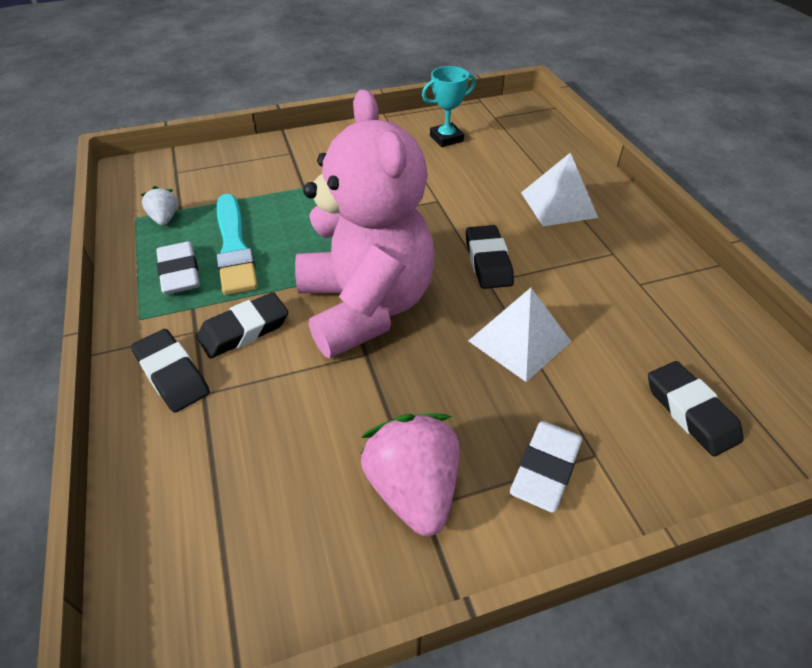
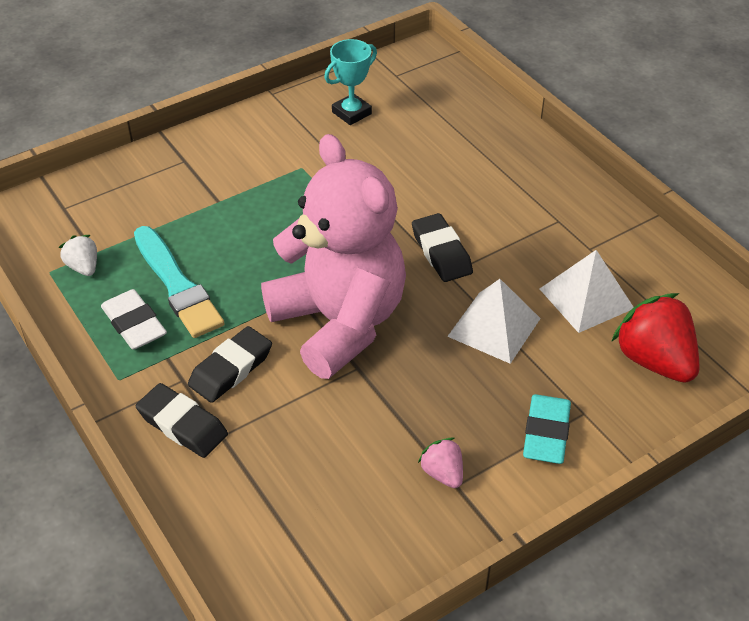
camera: 15 degrees left, 0 degrees up
(413, 489) = (442, 473): pink strawberry -> pink strawberry, size x0.51
(545, 469) = (546, 433): white eraser -> turquoise eraser
(558, 204) = (493, 175): white pyramid -> white pyramid (586, 298)
(690, 412) = (654, 360): black eraser -> red strawberry

